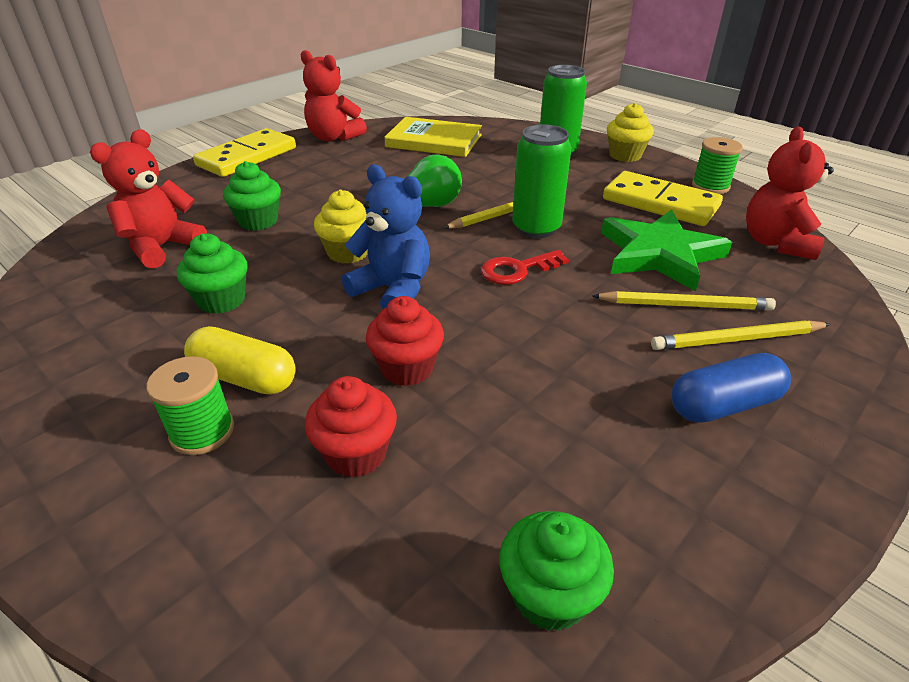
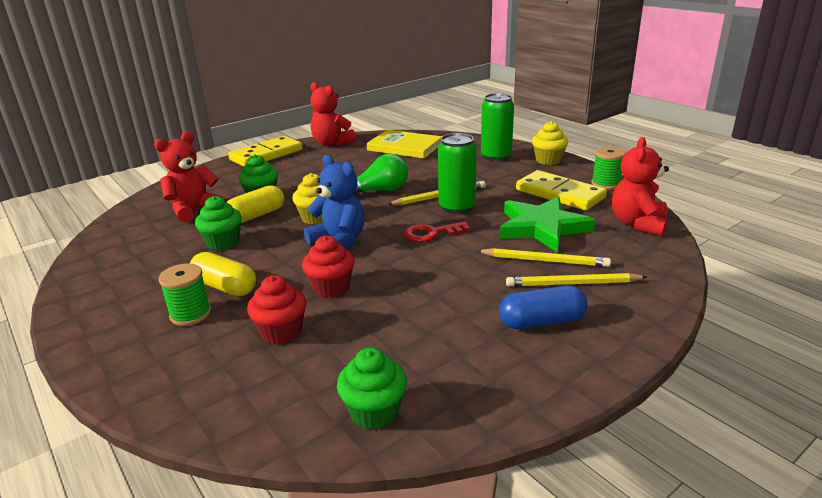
camera: 10 degrees right, 10 degrees down
(259, 253) = (256, 216): none -> yellow capsule

